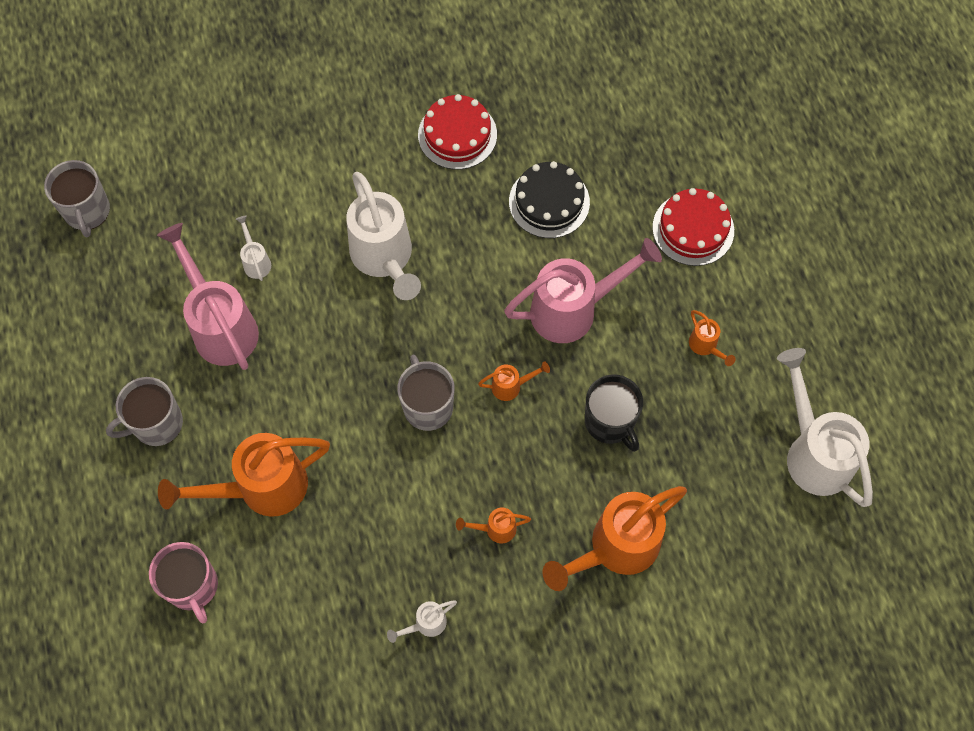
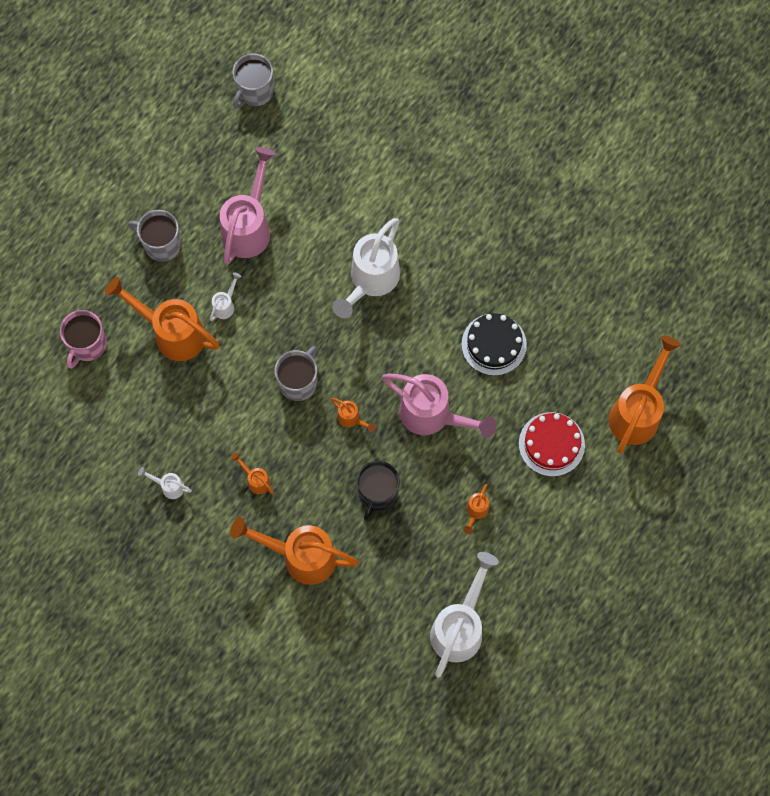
camera: 50 degrees right, 5 degrees up
(256, 261) = (306, 211): white watering can -> white watering can (225, 305)
(457, 134) = (492, 253): red cake -> none
(723, 134) = (638, 411): none -> orange watering can

